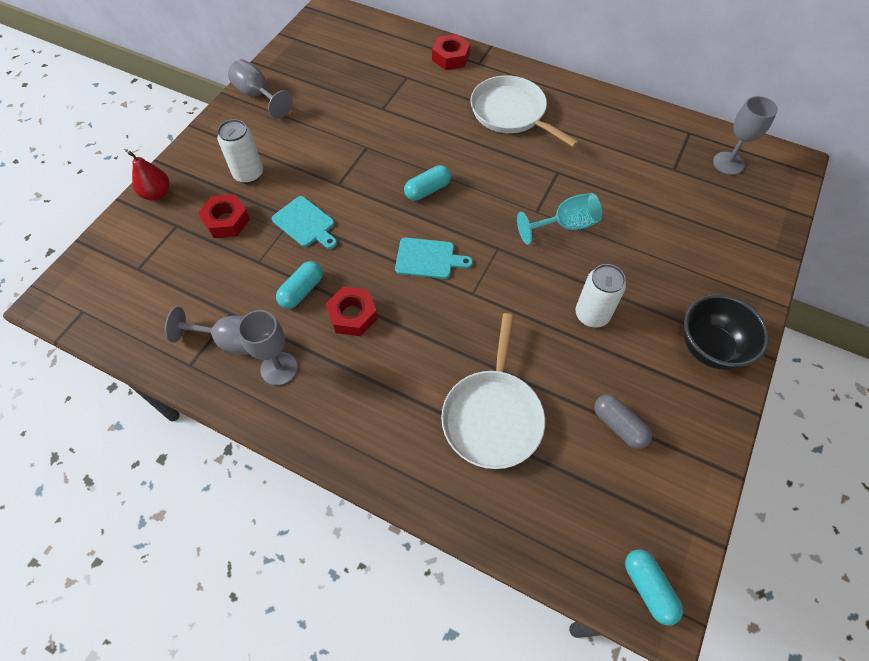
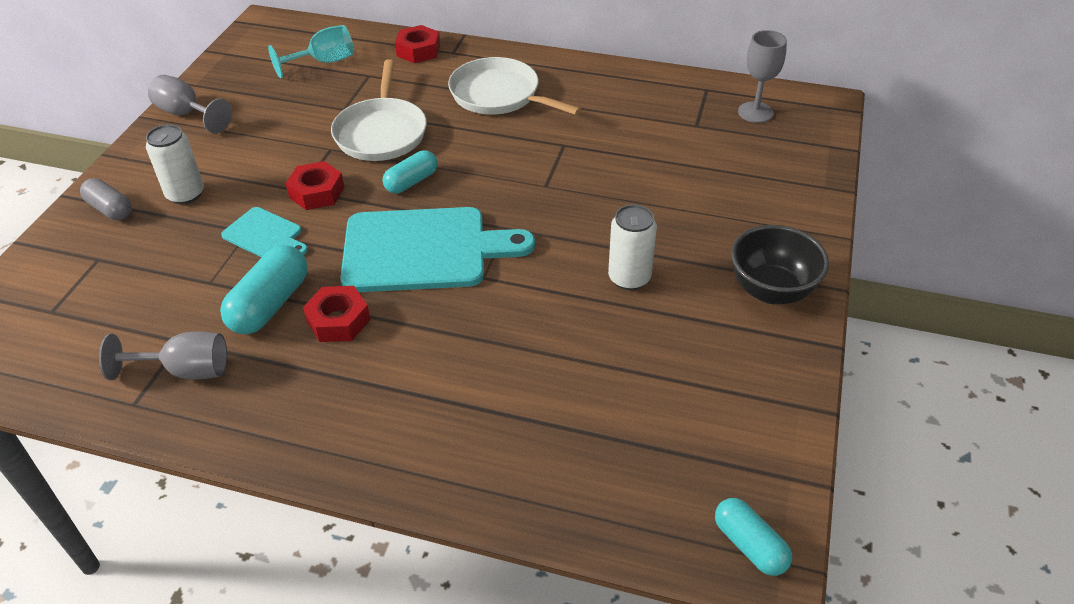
camera: 10 degrees left, 15 degrees down
(157, 193) = (68, 229): red pear -> none
(226, 221) = (163, 246): red nut -> red nut (317, 192)
(279, 368) = (252, 390): grey goblet -> none
(301, 291) = (270, 304): turquoise capsule -> turquoise capsule, size x1.53
(428, 259) = (423, 250): turquoise cutting board -> turquoise cutting board, size x2.05
(492, 416) = (529, 398): white pan -> white pan (381, 133)
(565, 225) = (581, 195): turquoise goblet -> turquoise goblet (324, 62)
(619, 425) = (682, 384): grey capsule -> grey capsule (110, 209)

